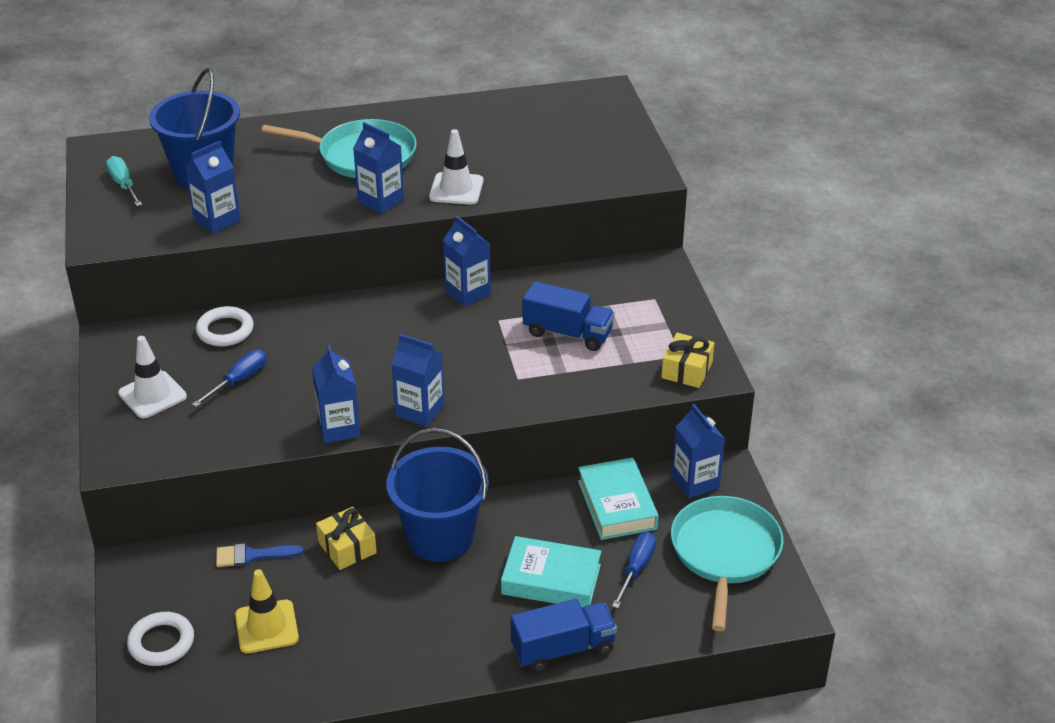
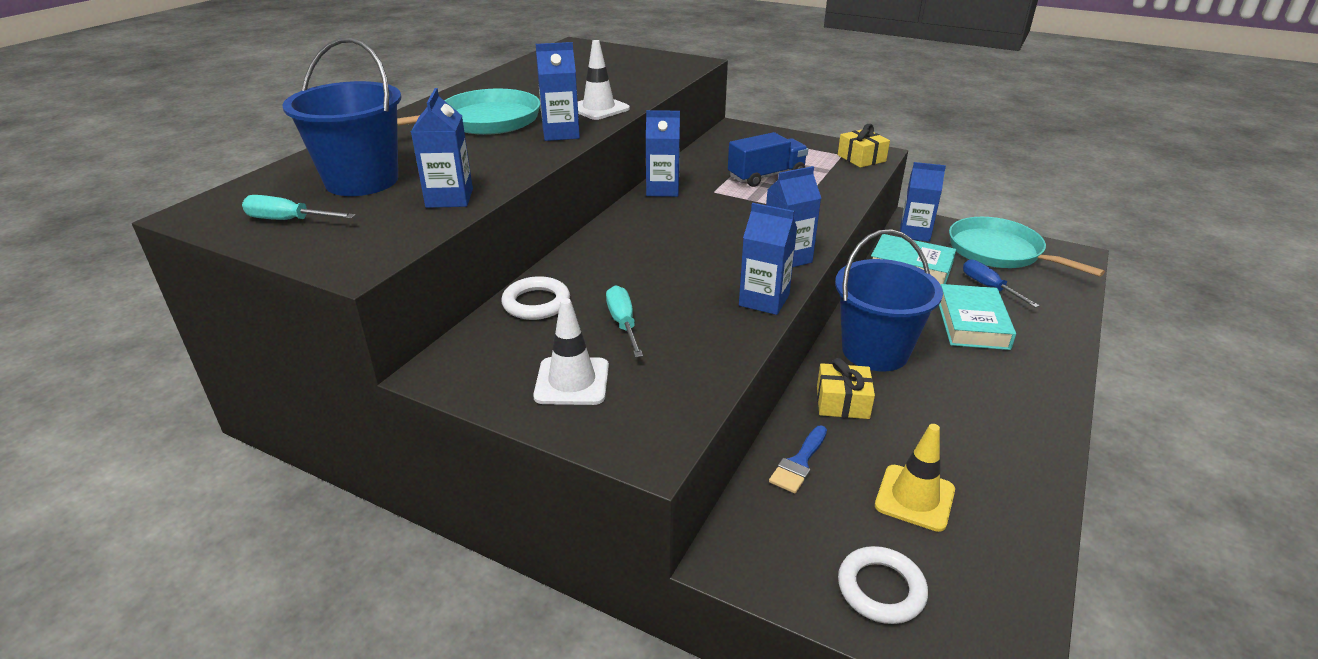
camera: 50 degrees left, 5 degrees down
(239, 380) = (623, 323): blue screwdriver -> turquoise screwdriver
(551, 579) = (972, 323): turquoise book -> turquoise book turned 45 degrees counterclockwise
(563, 649) = (1060, 351): blue truck -> none

